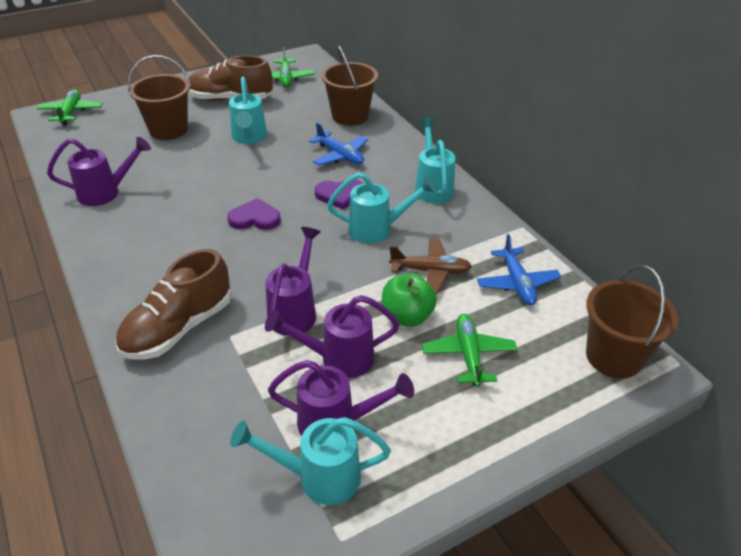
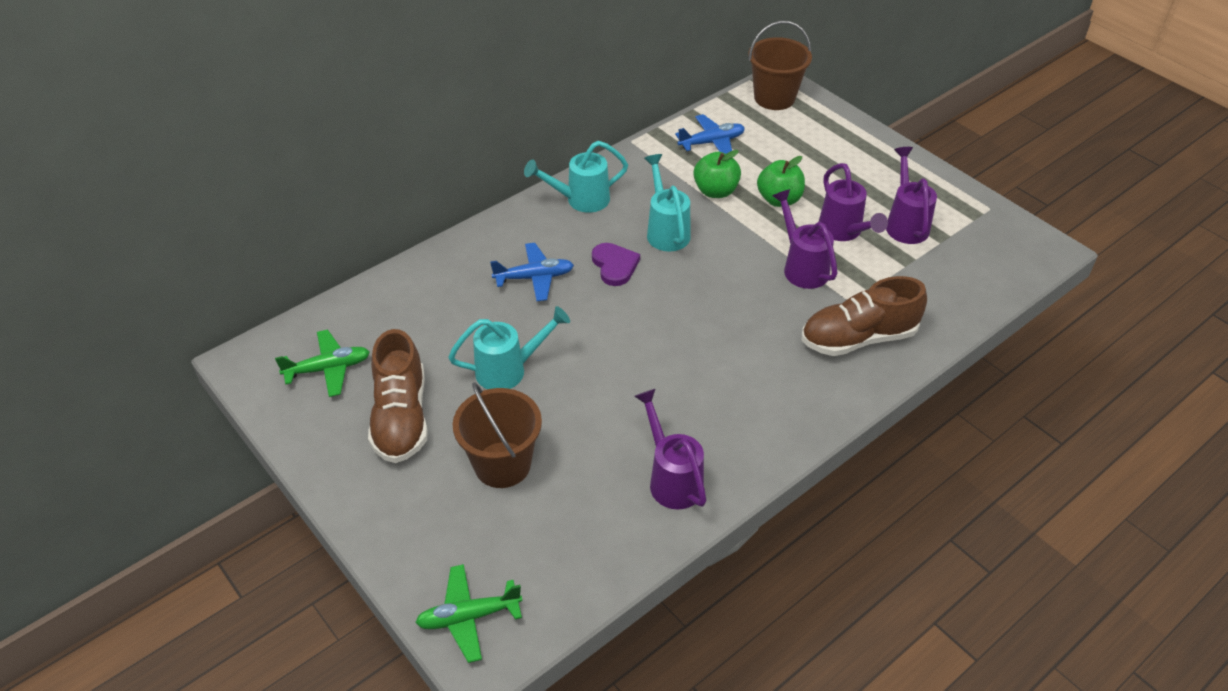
camera: 100 degrees left, 5 degrees up
(178, 328) = (858, 338): brown shoe -> brown shoe turned 135 degrees clockwise
(255, 218) = (677, 324): purple heart -> none
(295, 310) = (801, 266): purple watering can -> purple watering can turned 60 degrees clockwise
(318, 477) = (953, 225): turquoise watering can -> none
(340, 156) = (534, 277): blue plane -> blue plane turned 45 degrees clockwise
(350, 116) = (436, 283): brown bucket -> none
(430, 271) = (715, 191): brown plane -> green apple
(468, 355) = (806, 164): green plane -> none

